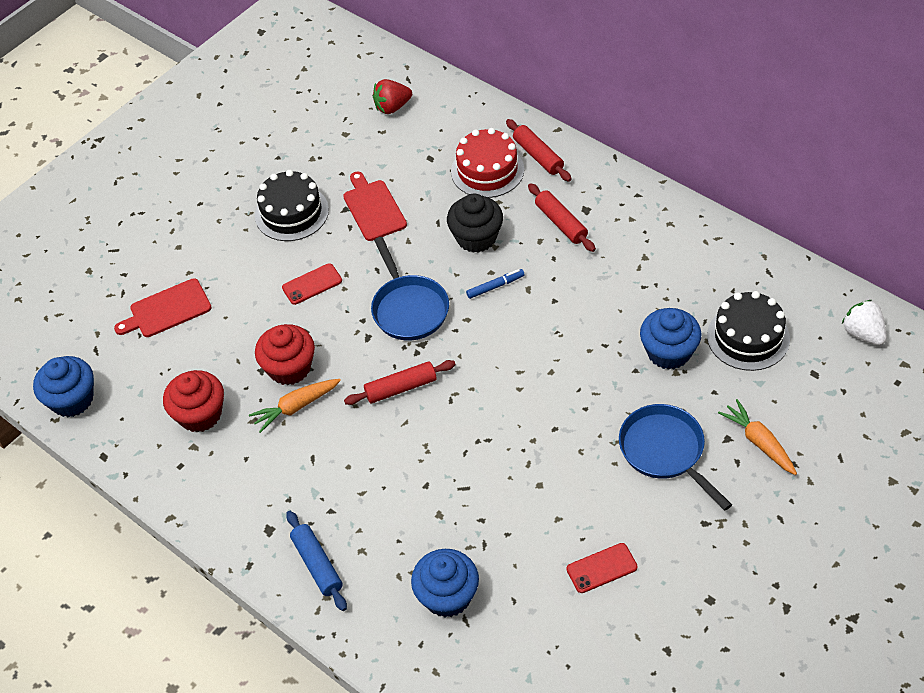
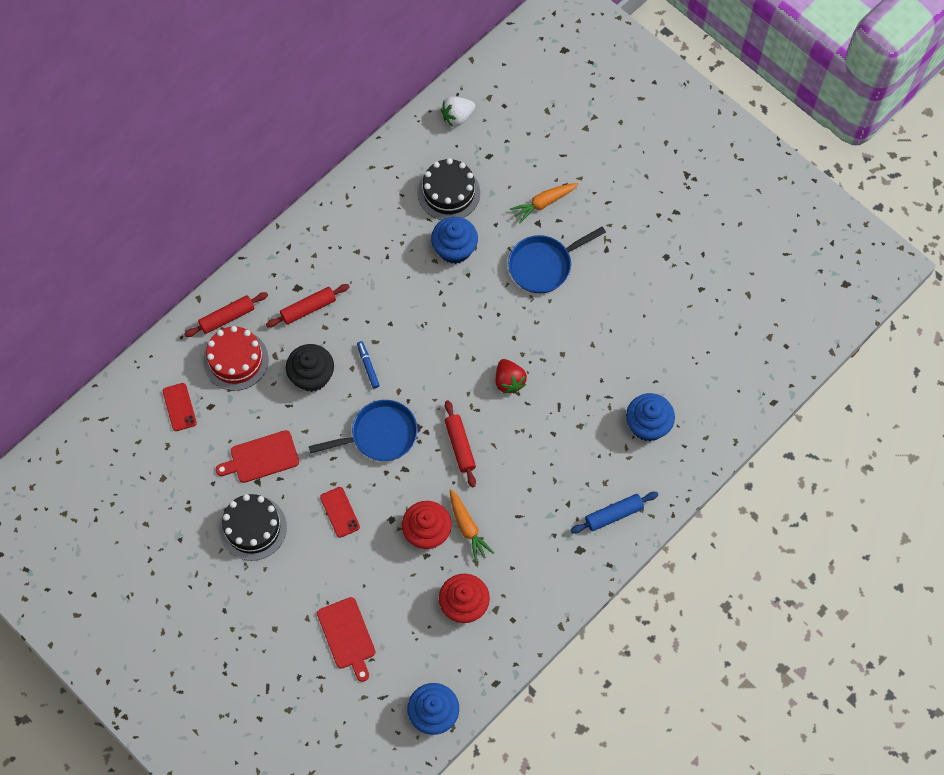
camera: 90 degrees left, 15 degrees up
(392, 107) = (137, 434): red strawberry -> red strawberry (509, 381)
(601, 568) = (635, 321): red phone -> red phone (179, 407)

